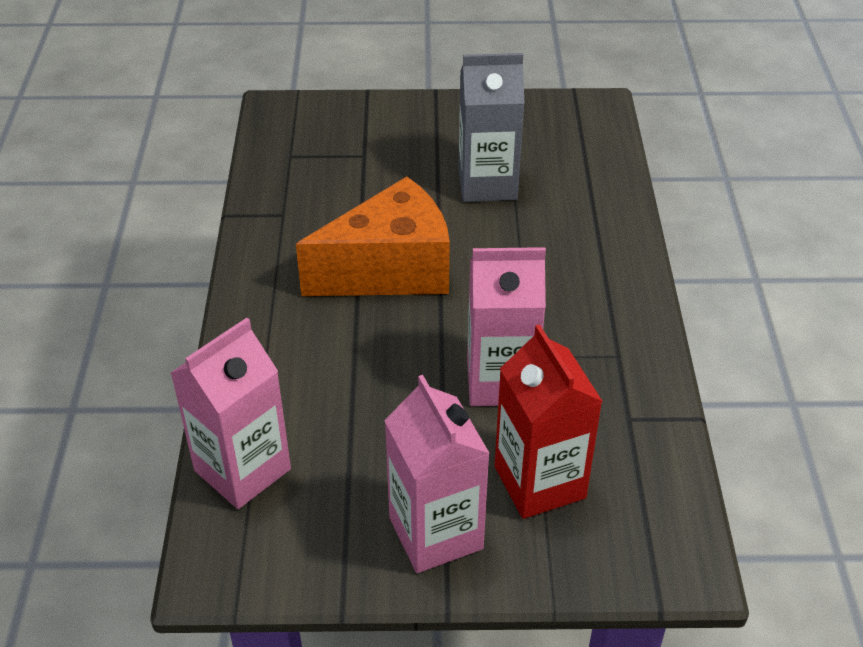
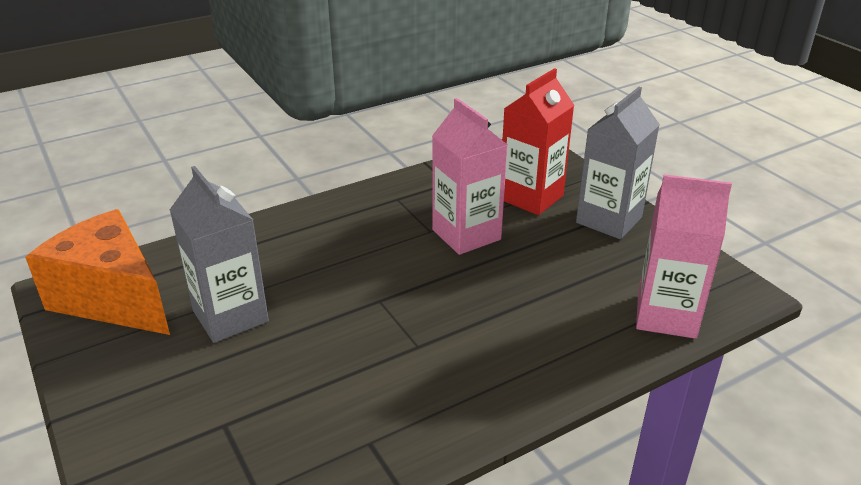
camera: 120 degrees left, 10 degrees down
(390, 270) = (396, 329): orange cheese -> orange cheese (113, 298)
(435, 533) = (609, 220): pink carton -> grey carton

